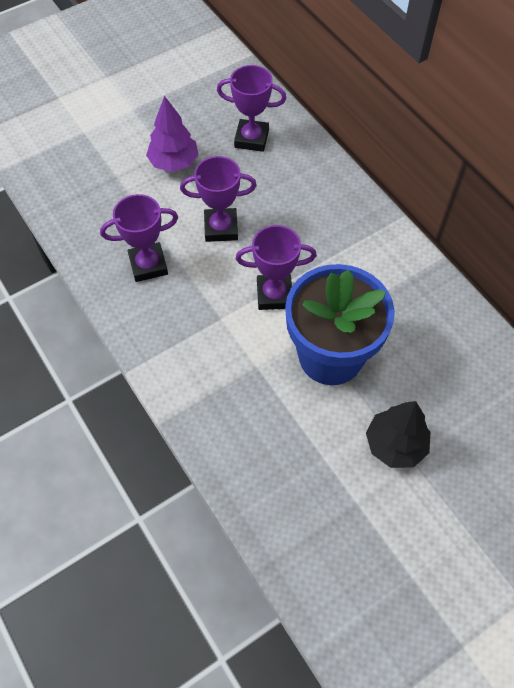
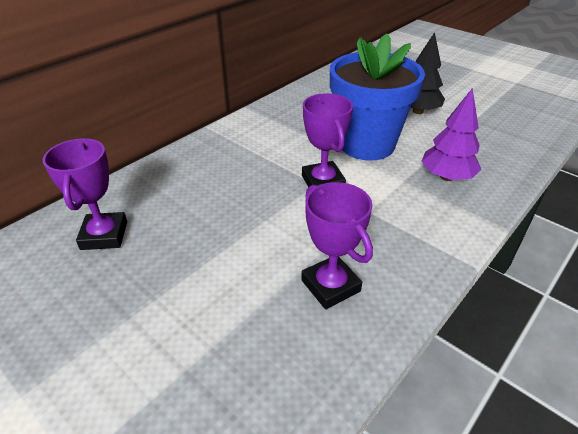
camera: 105 degrees left, 20 degrees down
(174, 163) = (149, 304): purple tree -> purple tree (447, 177)
(221, 228) = (252, 234): purple trophy -> none

